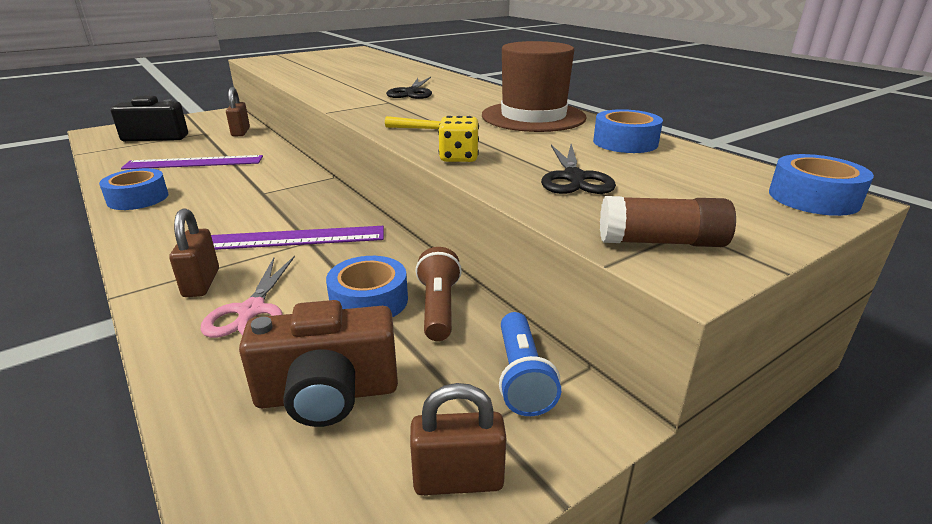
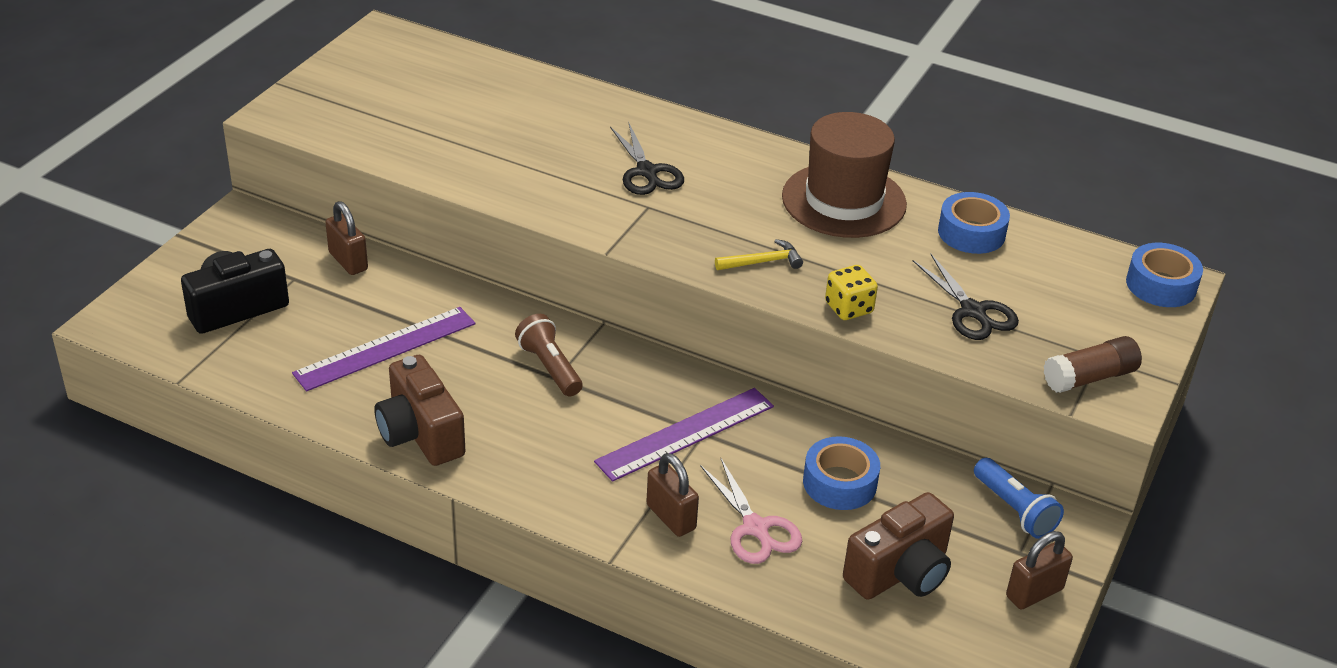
camera: 30 degrees left, 10 degrees up
(138, 198) = (420, 434): blue tape -> brown camera
(438, 307) = (902, 470): brown flashlight -> brown flashlight (550, 367)

